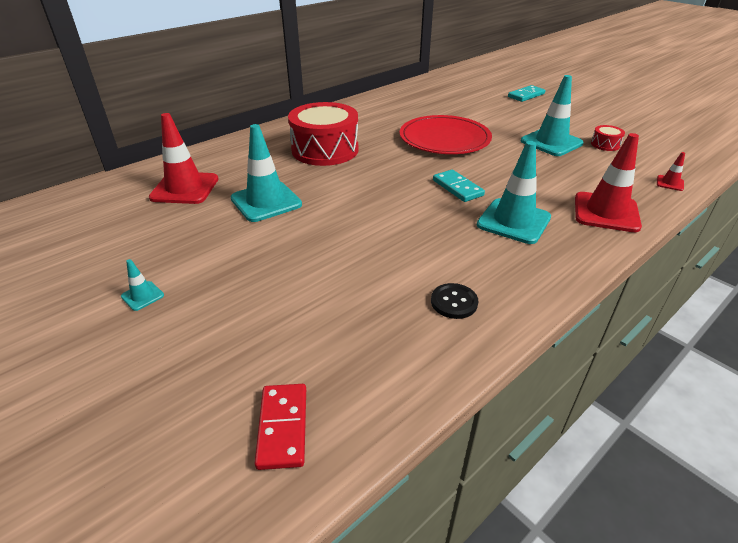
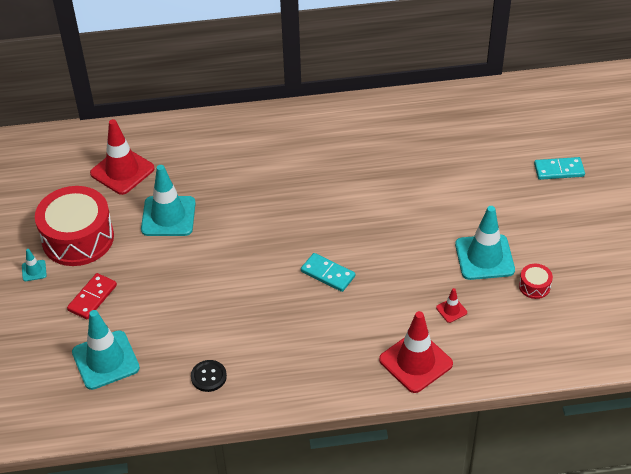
camera: 35 degrees right, 10 degrees up
(282, 427) = (48, 400): red domino -> red domino (92, 298)
(325, 150) = (266, 170): red drum -> red drum (78, 238)
(444, 139) = (387, 204): red plate -> none
(457, 188) = (328, 274): turquoise domino -> turquoise domino turned 60 degrees counterclockwise
(513, 221) = (330, 332): turquoise traffic cone -> turquoise traffic cone (105, 360)
(670, 183) = (521, 362): red traffic cone -> red traffic cone (451, 310)

